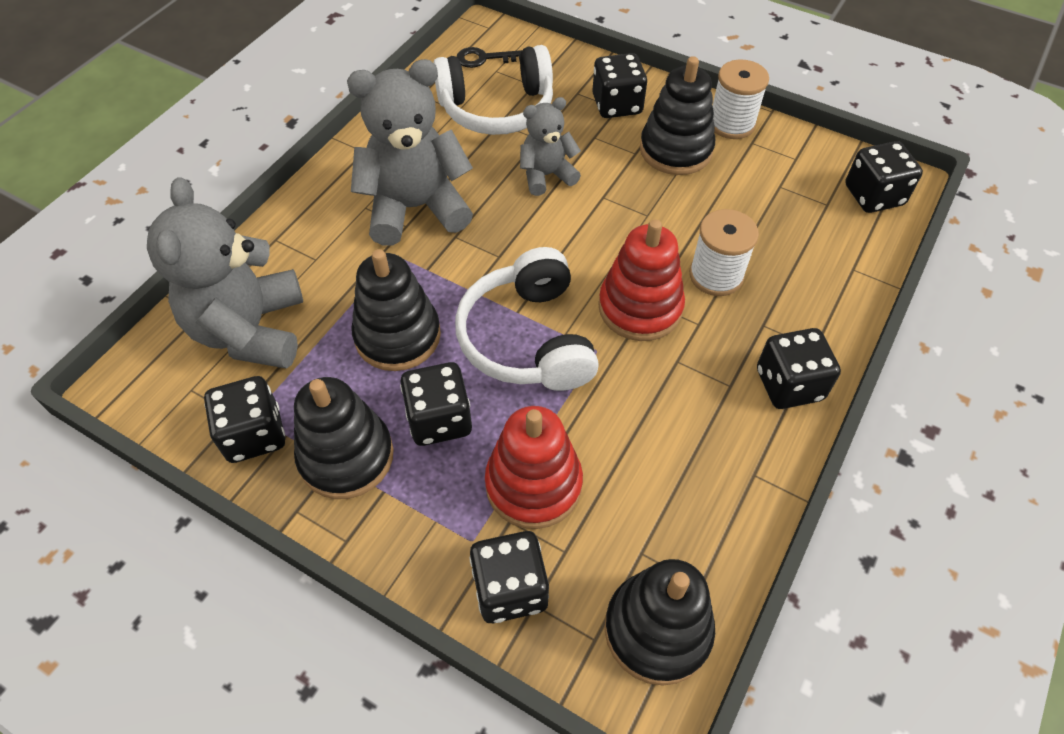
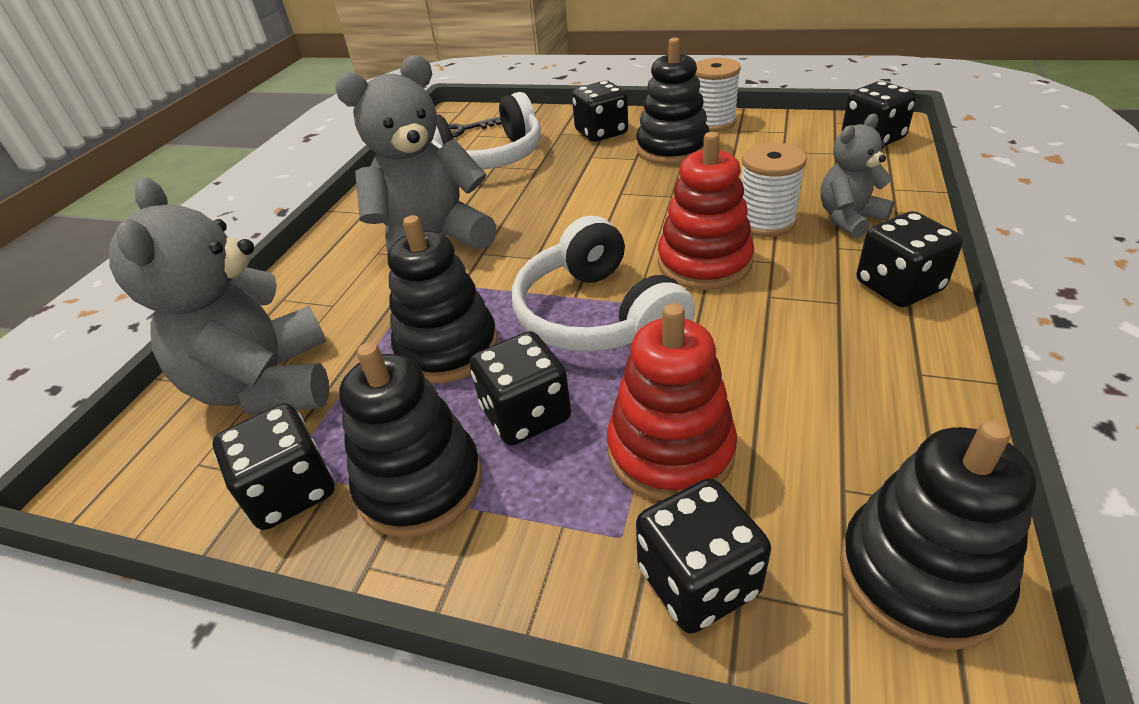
camera: 10 degrees left, 15 degrees down
(546, 175) = (557, 190): grey teddy bear -> grey teddy bear (849, 219)

